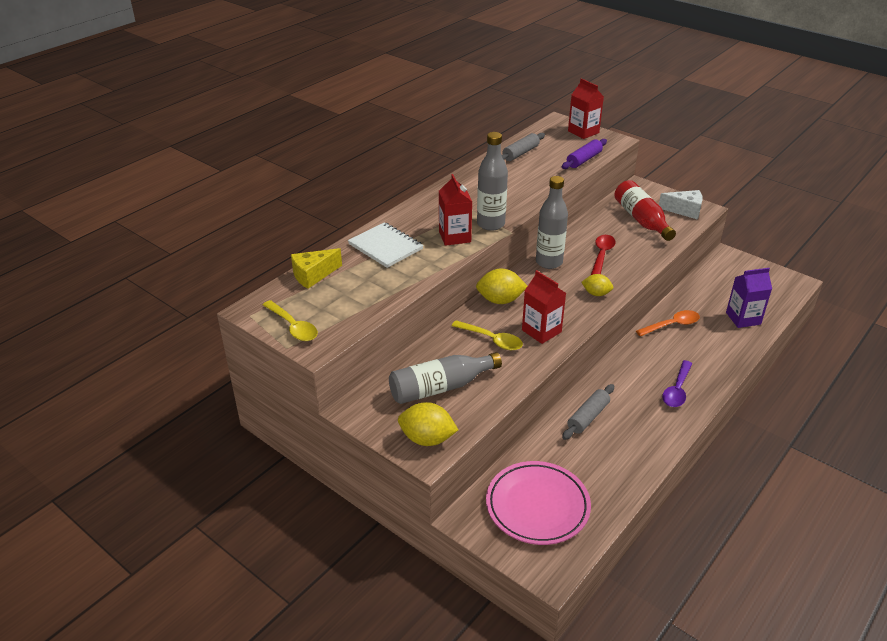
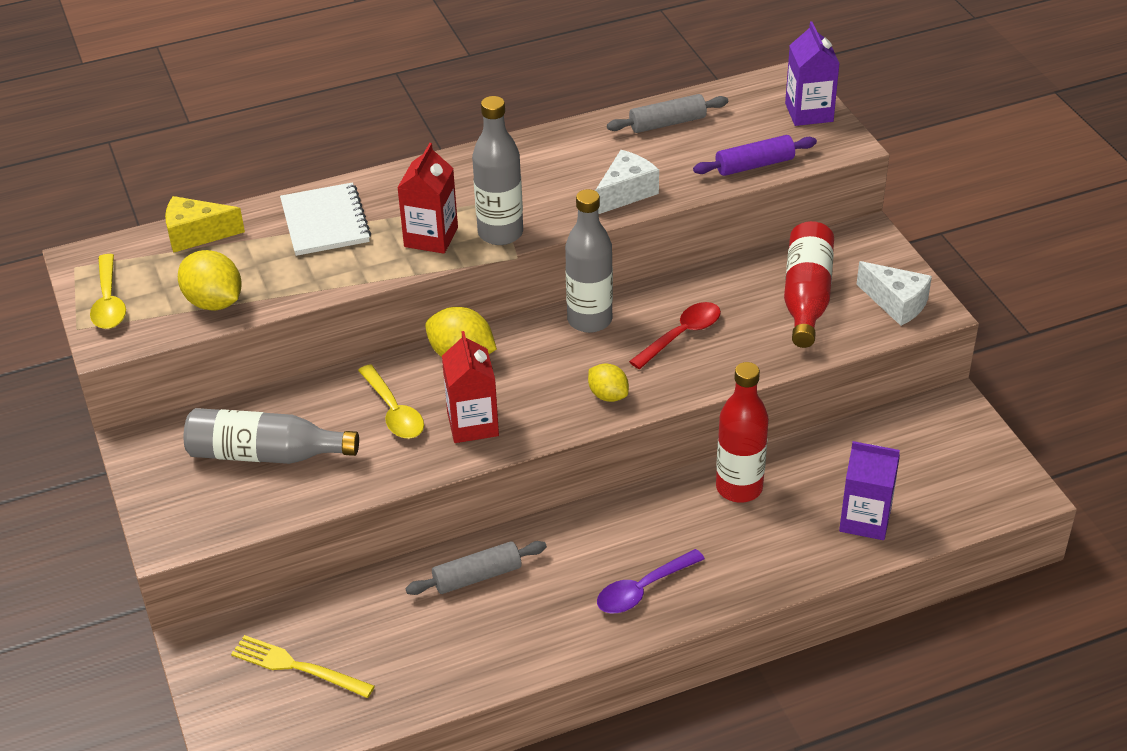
camera: 30 degrees right, 5 degrees up
(427, 439) = (187, 517): yellow lemon -> yellow lemon (214, 302)
(535, 188) = (626, 193): none -> white cheese
(537, 506) = (298, 667): pink plate -> yellow fork
(583, 132) = (809, 112): red carton -> purple carton
(672, 325) = (739, 488): orange spoon -> red bottle

